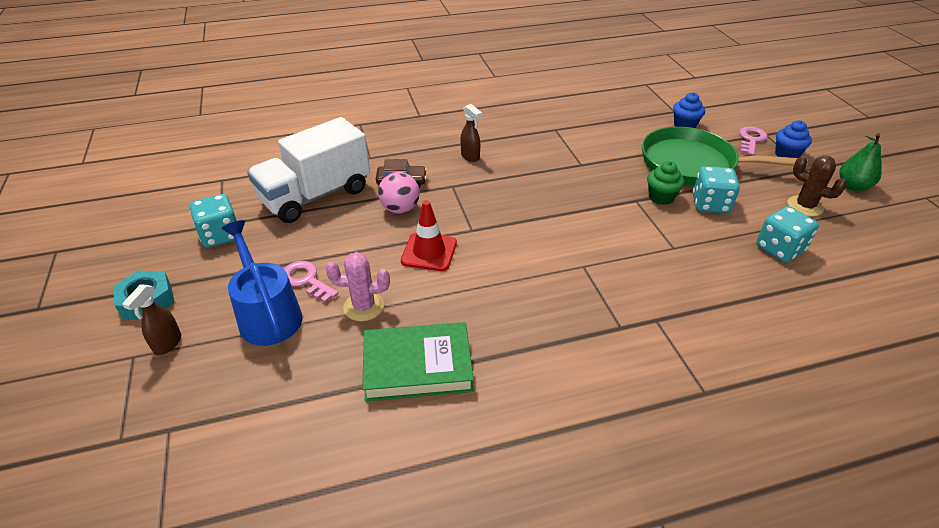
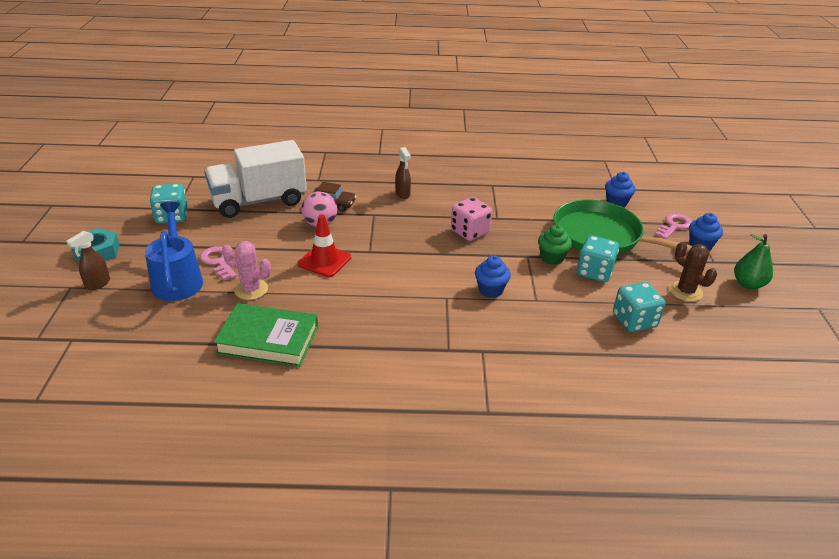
camera: 15 degrees right, 5 degrees down
(563, 185) = (470, 232): none -> pink dice
(623, 247) = (490, 290): none -> blue cupcake

